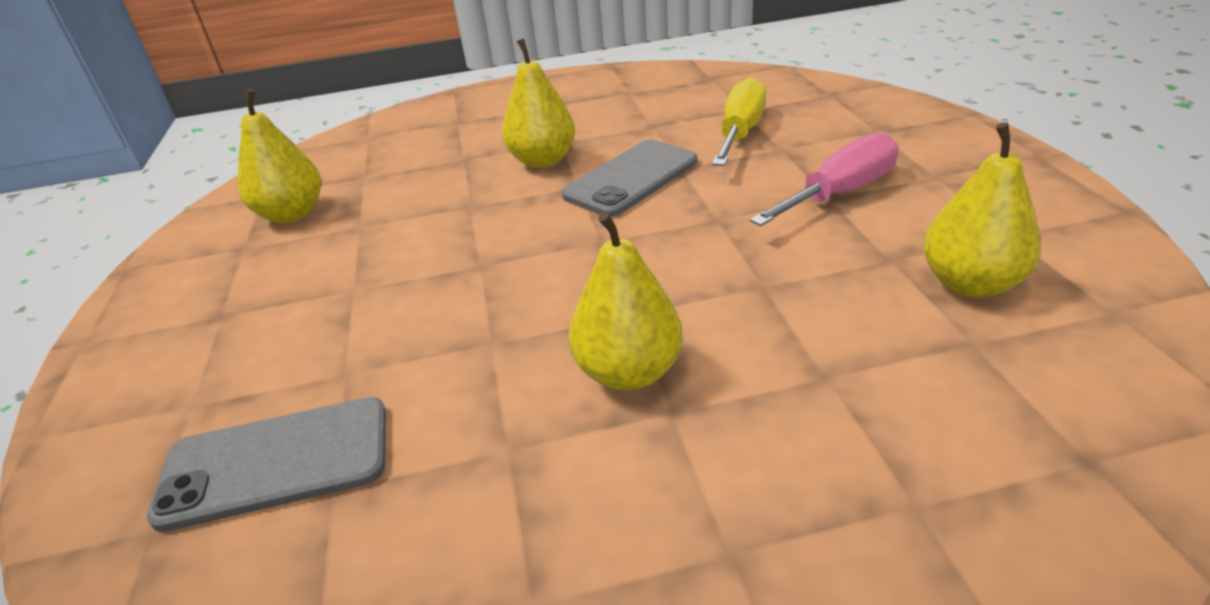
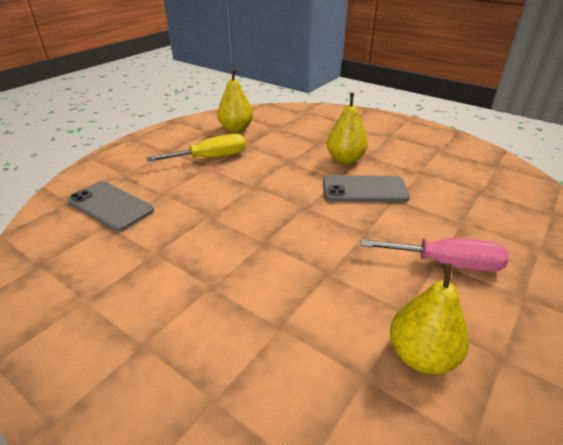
camera: 45 degrees right, 0 degrees up
(628, 372) = (224, 261): yellow pear -> none
(740, 132) = (456, 201): yellow screwdriver -> yellow screwdriver (211, 158)

